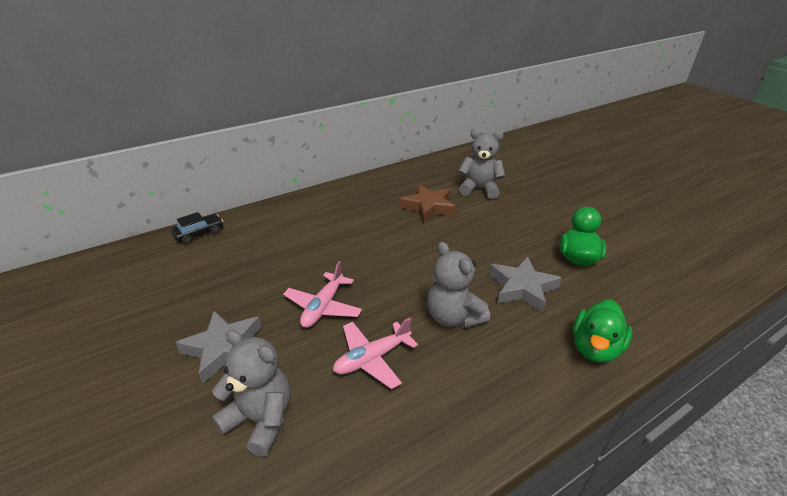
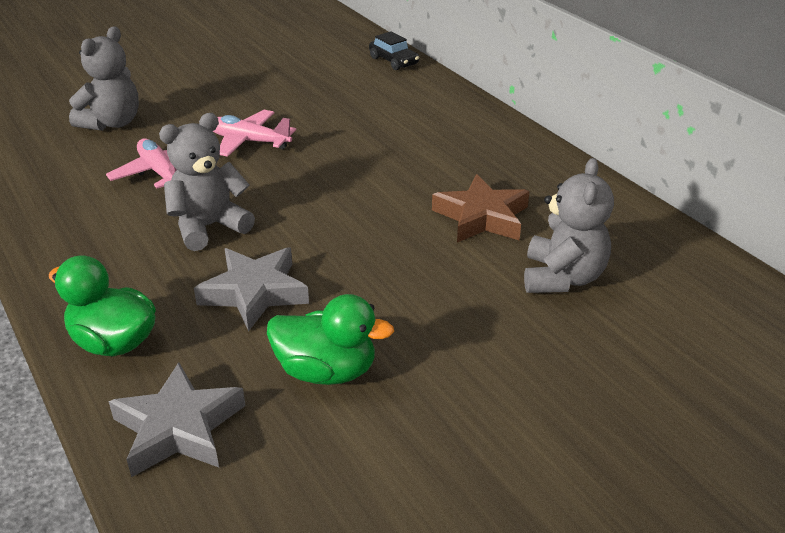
camera: 90 degrees right, 0 degrees up
(224, 348) = (202, 98): grey star -> grey star (179, 428)

